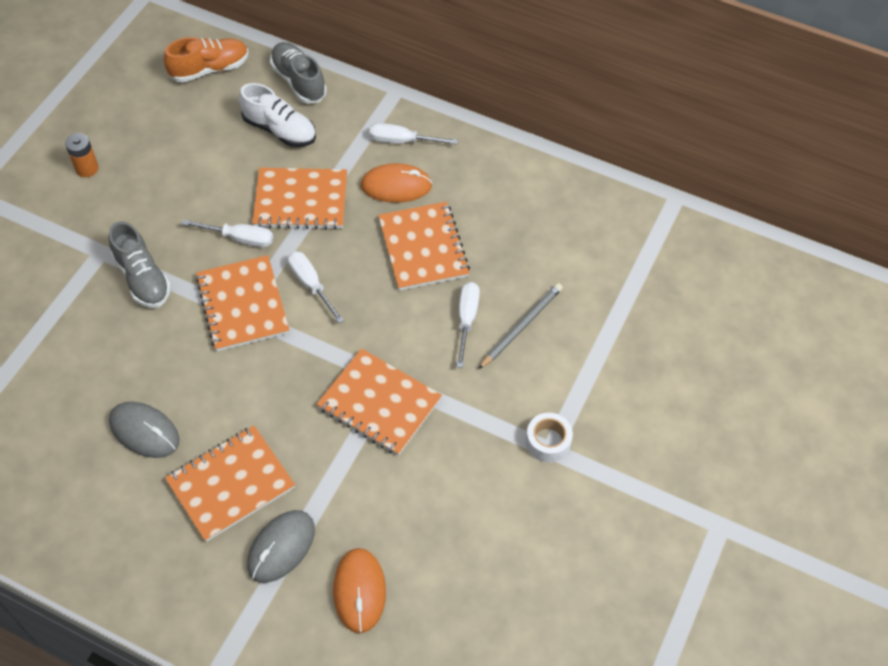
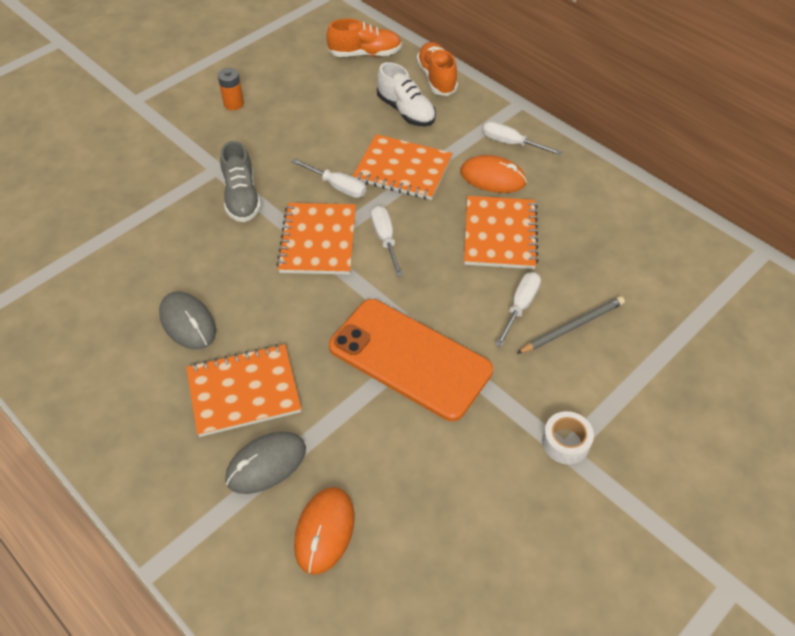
camera: 20 degrees right, 5 degrees down
(298, 81) = (436, 78): grey shoe -> orange shoe
(379, 403) = (410, 358): orange notebook -> orange phone

